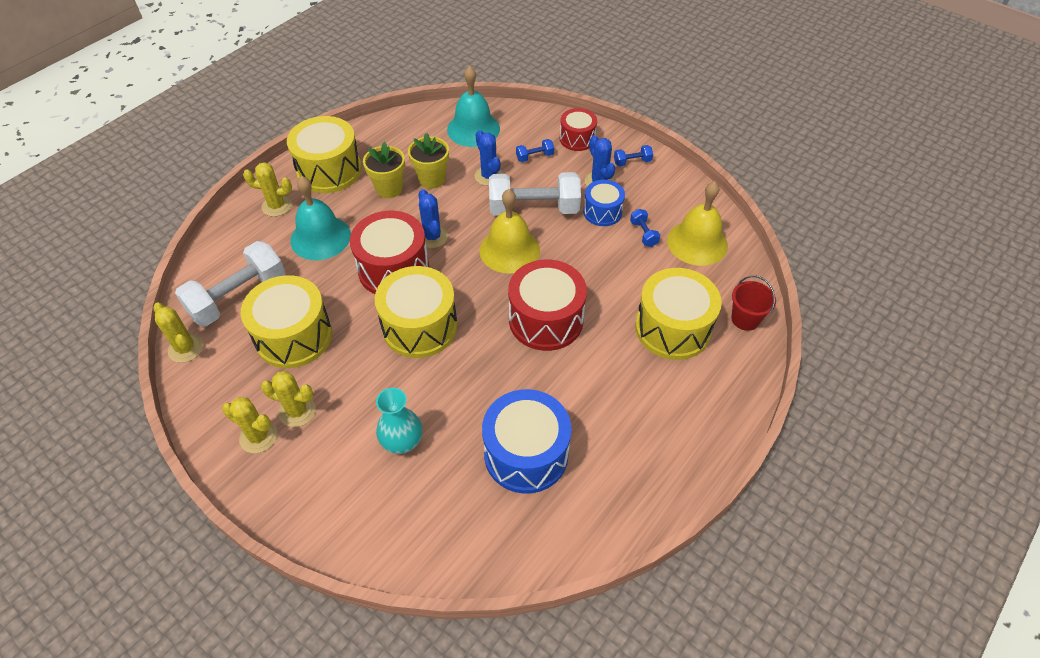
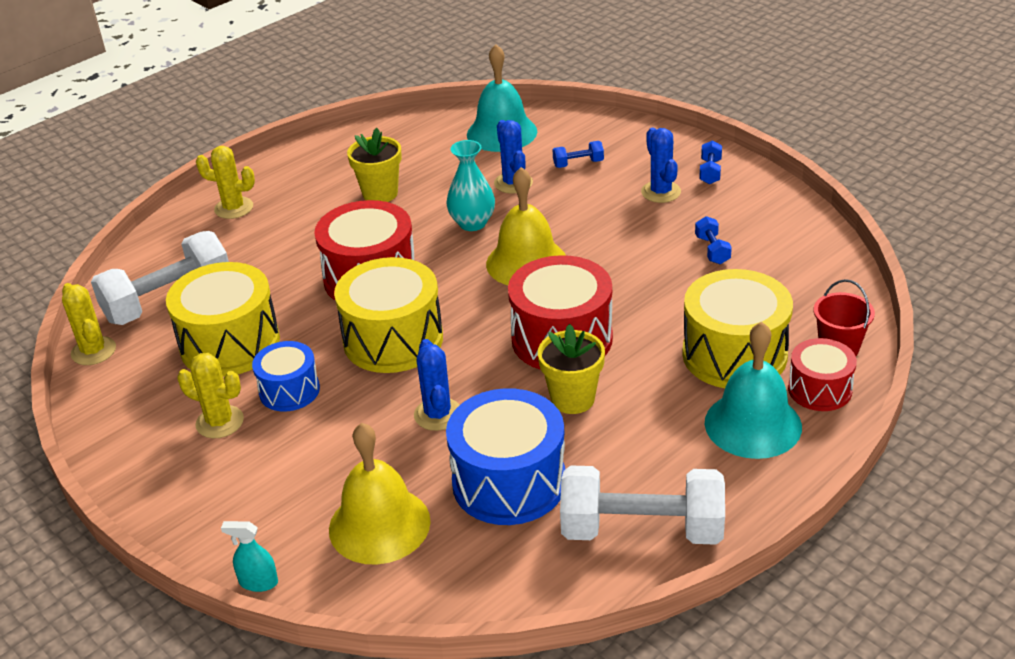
camera: 10 degrees right, 15 degrees down
(258, 437) = (166, 446): yellow cactus -> none
(320, 237) = (283, 242): turquoise bell -> turquoise bell (753, 424)
(329, 170) = (307, 173): yellow drum -> none
(350, 560) = (258, 582): none -> turquoise spray bottle
(402, 442) = (348, 461): turquoise vase -> turquoise vase (472, 223)
(432, 179) = (437, 185): yellow flower pot -> yellow flower pot (572, 399)
(432, 237) = (427, 245): blue cactus -> blue cactus (438, 414)
(534, 209) = (567, 219): white dumbbell -> white dumbbell (642, 530)
(577, 139) = (639, 145): red drum -> red drum (819, 389)
(602, 212) = (659, 225): blue drum -> blue drum (289, 390)
(632, 162) = (710, 172): blue dumbbell -> blue dumbbell turned 75 degrees counterclockwise
(697, 242) = (785, 262): yellow bell -> yellow bell (379, 525)

